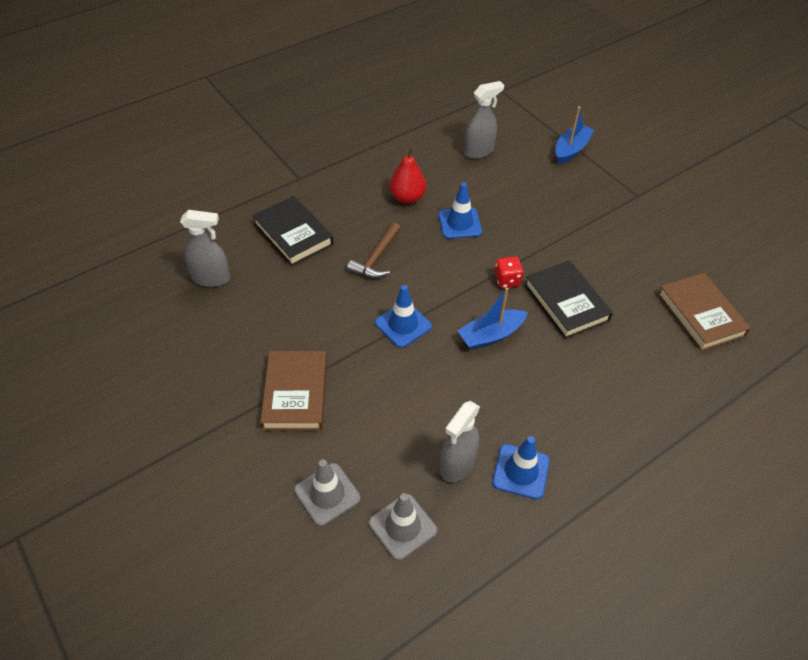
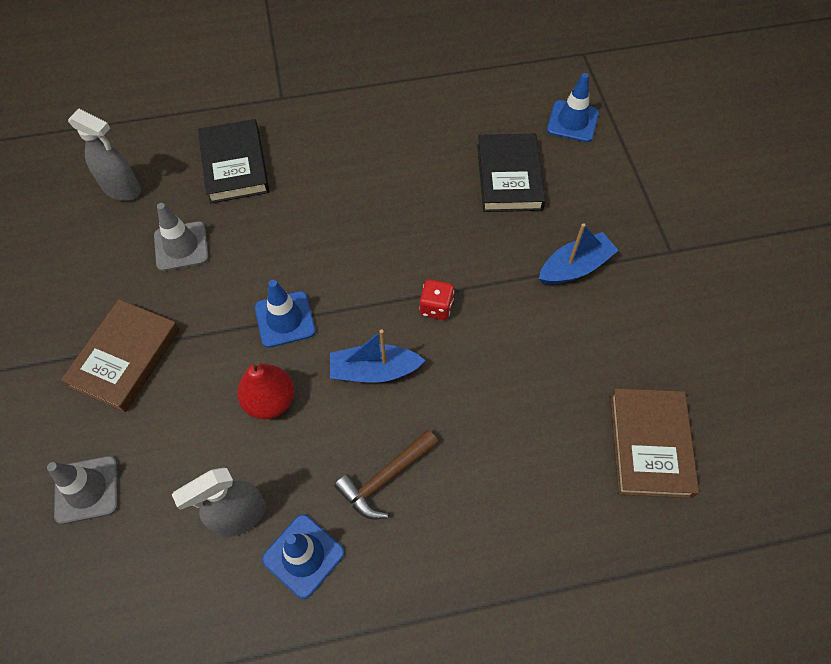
camera: 25 degrees right, 10 degrees up
(376, 258) = (305, 226): brown hammer -> brown hammer (385, 478)
(402, 526) = (138, 563): grey traffic cone -> grey traffic cone (181, 246)
(407, 198) = (385, 161): red pear -> red pear (270, 401)
(460, 223) = (425, 214): blue traffic cone -> blue traffic cone (572, 121)
(478, 151) = (505, 127): grey spray bottle -> none
(566, 302) = (489, 363): black book -> black book (509, 177)
(571, 150) = (622, 160): blue boat -> blue boat (575, 267)

